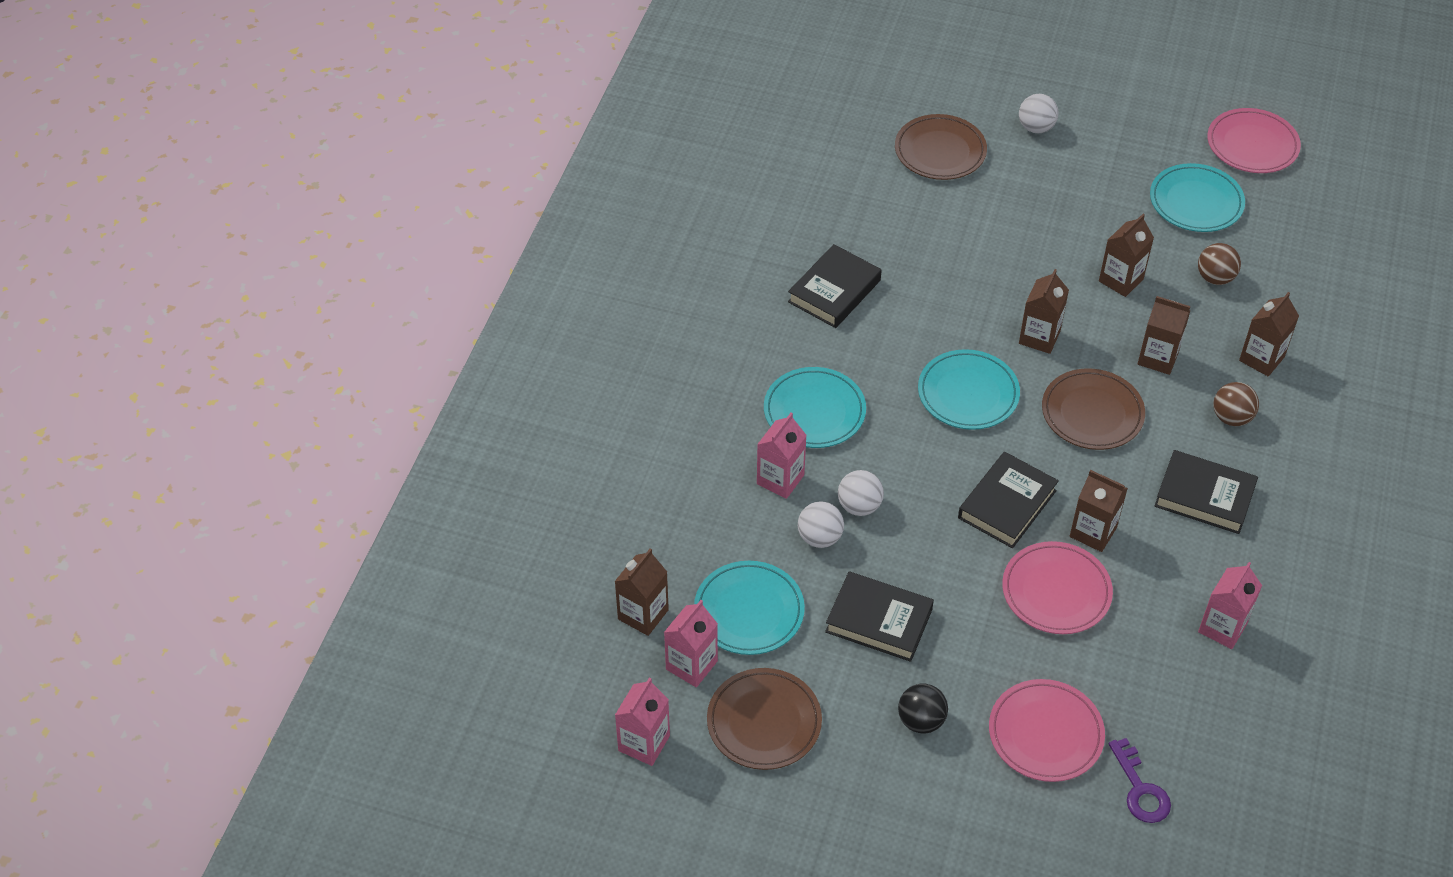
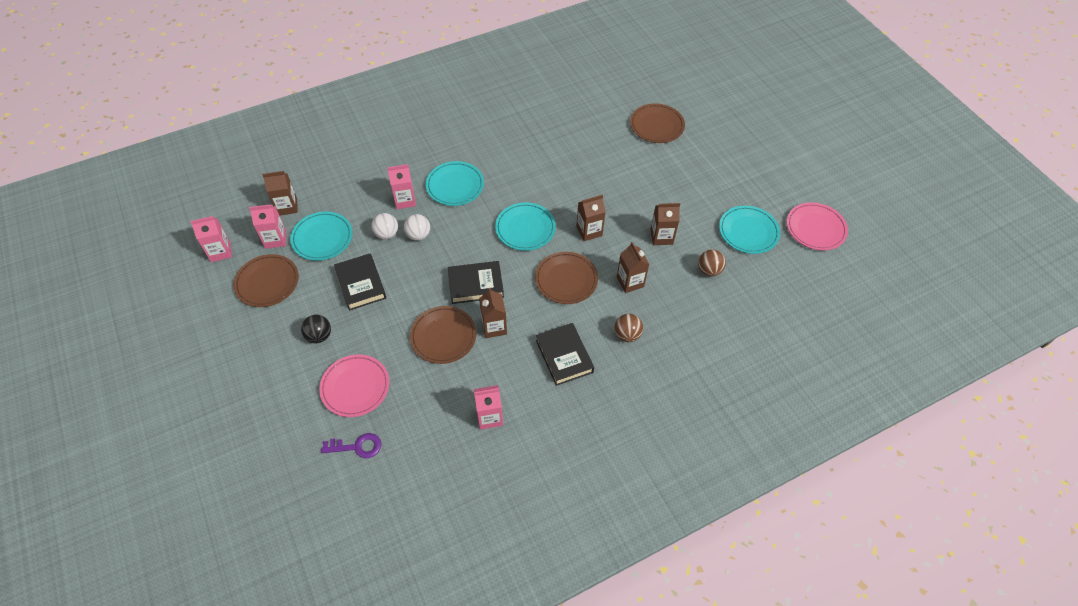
camera: 45 degrees right, 5 degrees up
(834, 291) = (530, 147): black book -> none
(1036, 127) = (715, 146): white ball -> none
(1056, 591) = (443, 336): pink plate -> brown plate
(1140, 789) = (357, 446): purple key -> purple key turned 120 degrees counterclockwise
(1261, 358) = (680, 322): brown carton -> none

